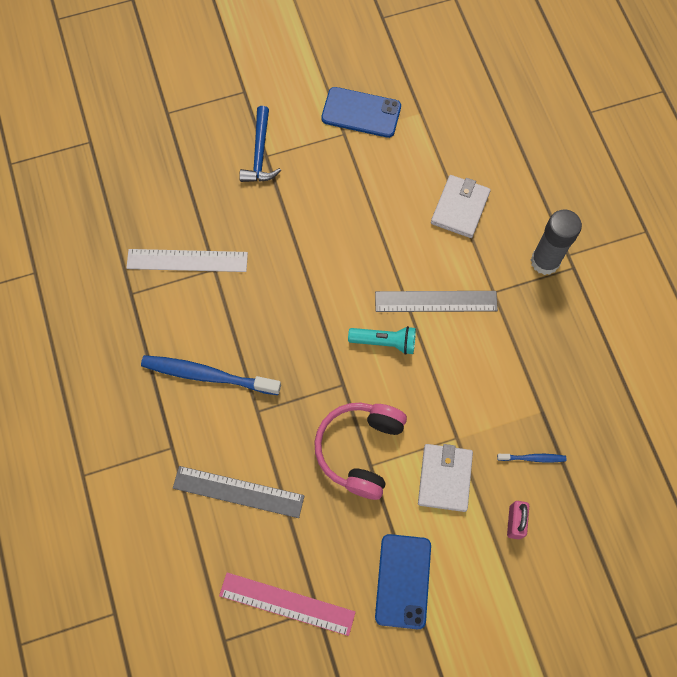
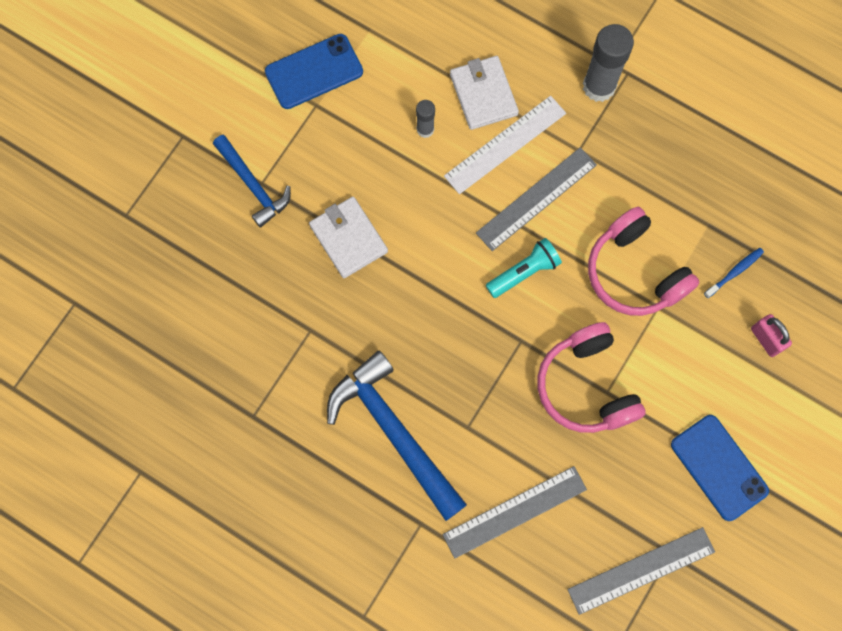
camera: 40 degrees left, 5 degrees up
(187, 260) = (277, 342): white ruler -> white ruler (505, 144)
(208, 375) = (394, 432): blue toothbrush -> blue hammer
(287, 603) = (641, 570): pink ruler -> grey ruler
(401, 201) = (425, 129): none -> grey glue stick
(445, 478) = (678, 350): white wallet -> white wallet (348, 238)
(461, 402) = (635, 272): none -> pink headphones

